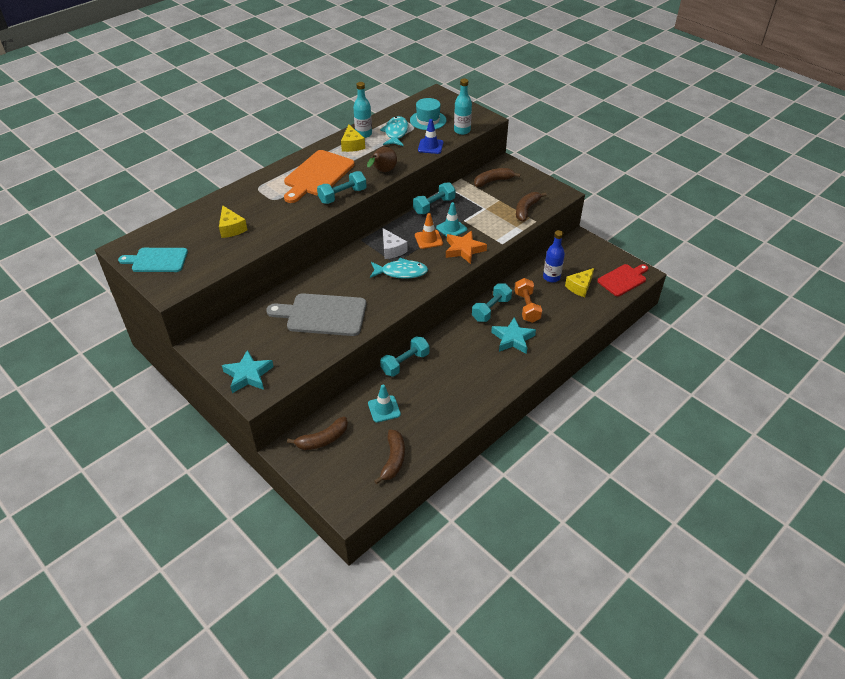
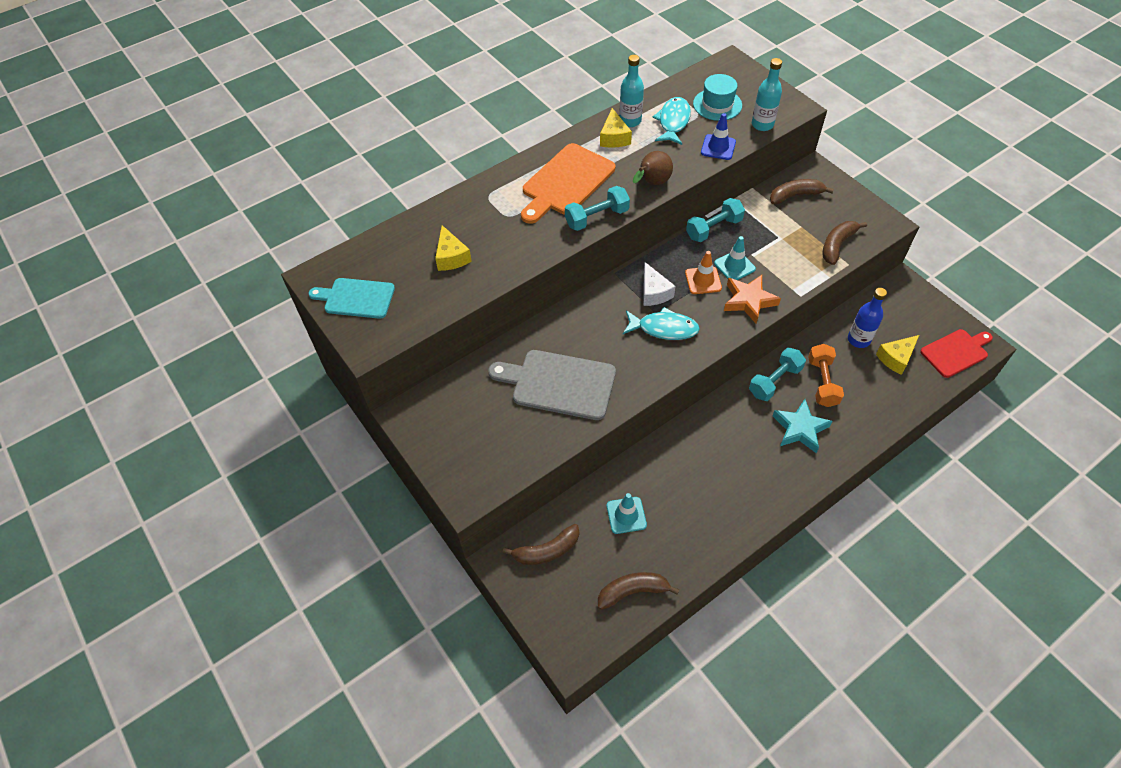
camera: 10 degrees right, 10 degrees up
(248, 375) = (460, 465): turquoise star -> none
(393, 460) = (633, 591): brown banana -> brown banana turned 120 degrees counterclockwise
(405, 363) = (657, 450): turquoise dumbbell -> none

